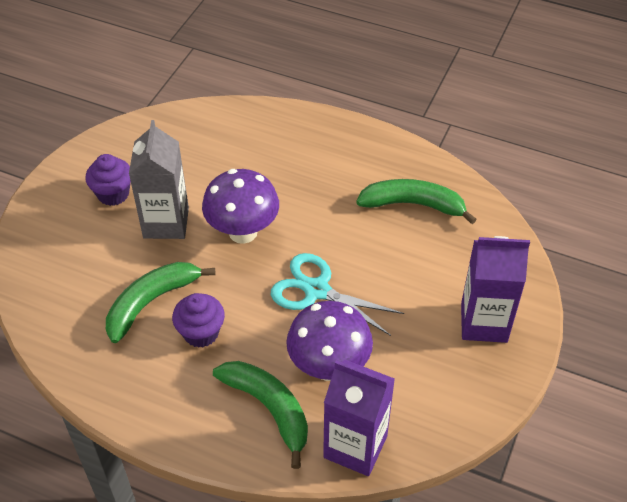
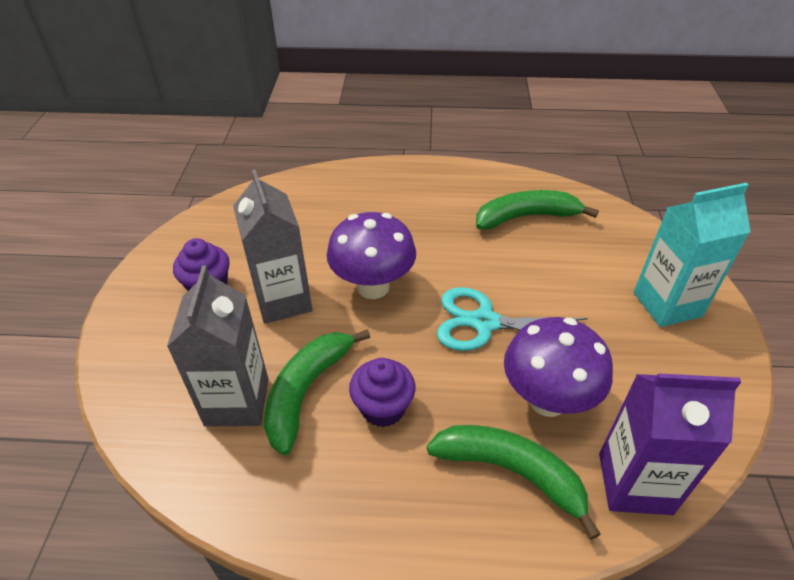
camera: 20 degrees left, 5 degrees down
(98, 294) = (237, 402): none -> grey carton
(484, 322) = (667, 304): purple carton -> turquoise carton

